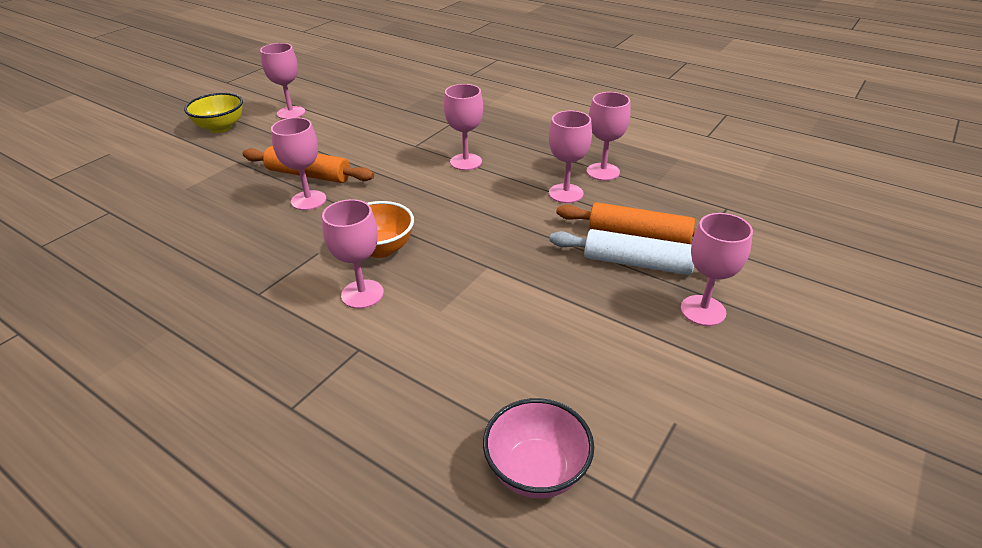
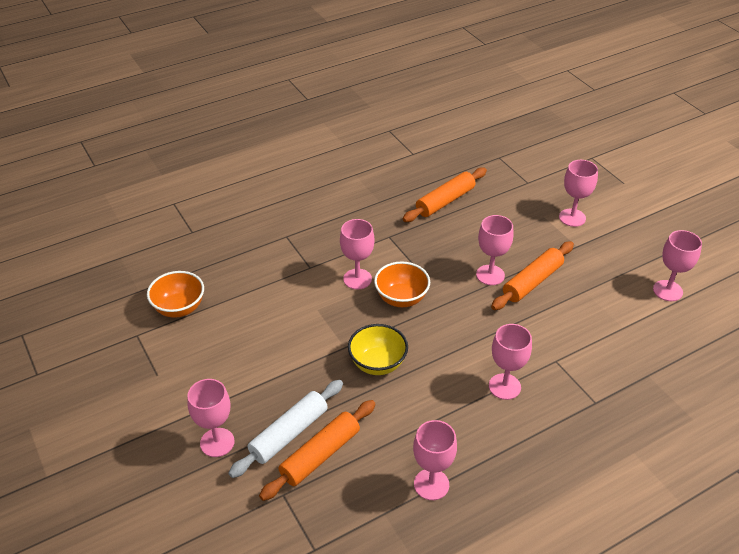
camera: 115 degrees right, 5 degrees up
(161, 266) = (445, 201): none -> orange rolling pin
(221, 128) = (650, 243): yellow bowl -> yellow bowl (377, 363)
(536, 470) = (179, 308): pink bowl -> orange bowl
(566, 193) = (410, 436): pink goblet -> pink goblet (572, 217)

